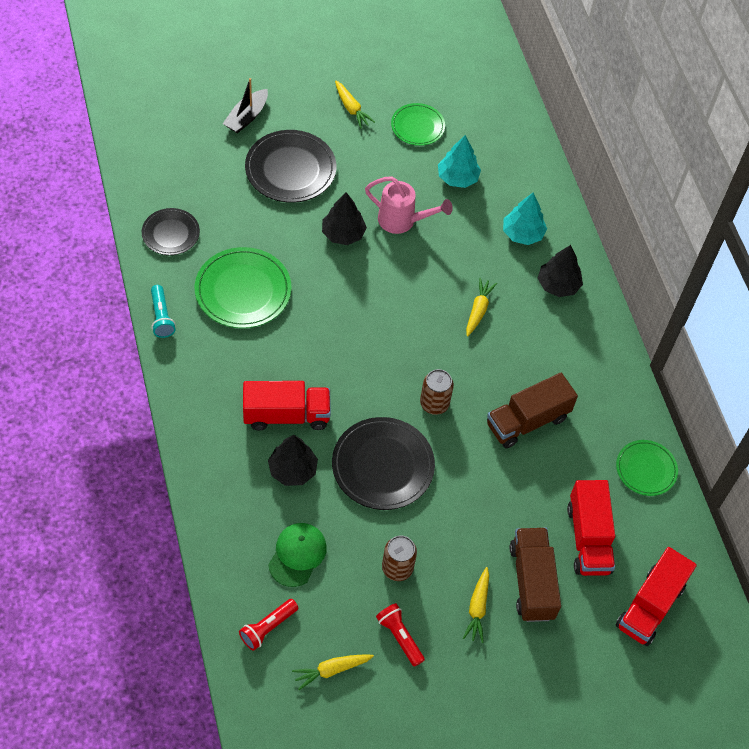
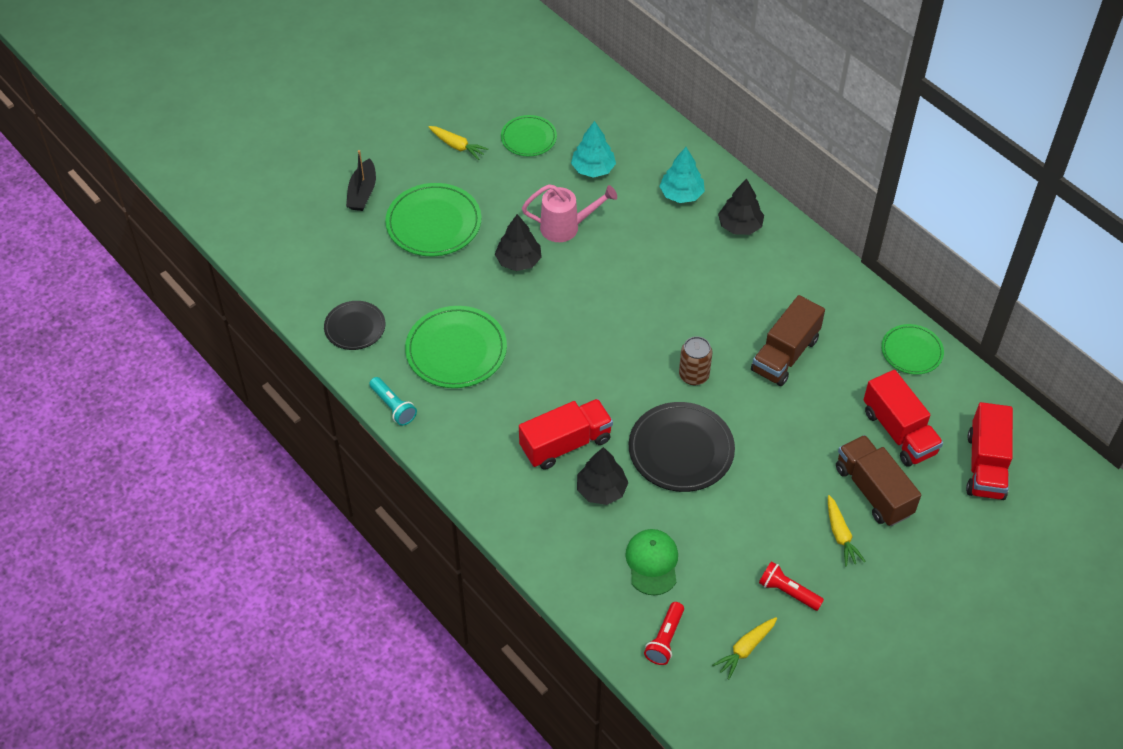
camera: 20 degrees left, 5 degrees down
(290, 169) = (433, 223): black plate -> green plate
(397, 568) = (749, 533): brown can -> none
(478, 310) = (683, 277): yellow carrot -> none

